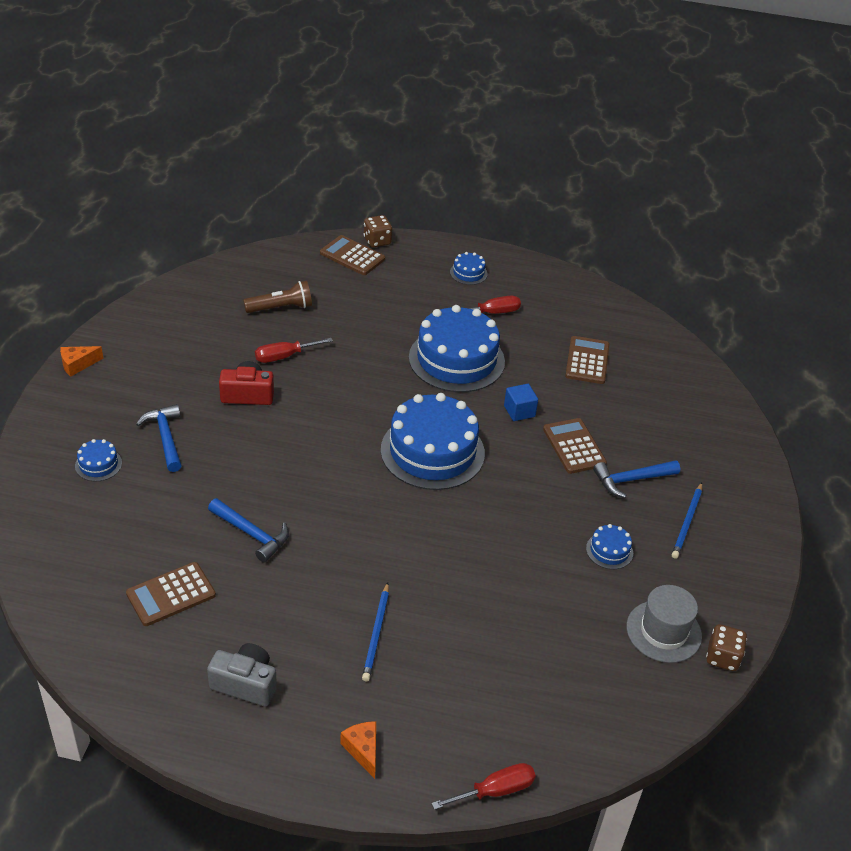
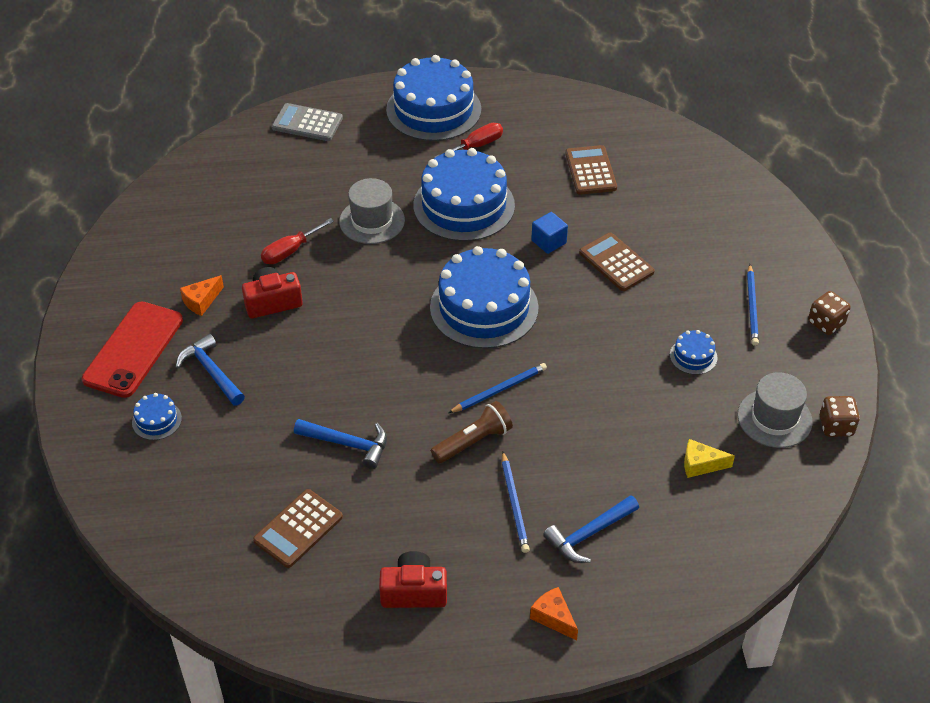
camera: 15 degrees left, 5 degrees up
(77, 365) = (79, 321): orange cheese -> orange cheese (201, 301)
(110, 400) = (133, 349): none -> red phone
(245, 683) = (414, 591): grey camera -> red camera
(281, 308) = (261, 200): brown flashlight -> brown flashlight (473, 442)
(352, 256) = (307, 123): brown calculator -> grey calculator
(368, 350) = (372, 221): none -> grey hat
(377, 241) = (325, 100): brown dice -> brown dice (826, 323)
(412, 527) = (499, 390): none -> blue pencil
(468, 273) = (433, 109): blue cake -> blue cake, size x2.36
(495, 791) = (689, 614): red screwdriver -> none
(571, 652) = (700, 464): none -> yellow cheese
(631, 480) = (684, 280): blue hammer -> blue hammer (589, 534)

